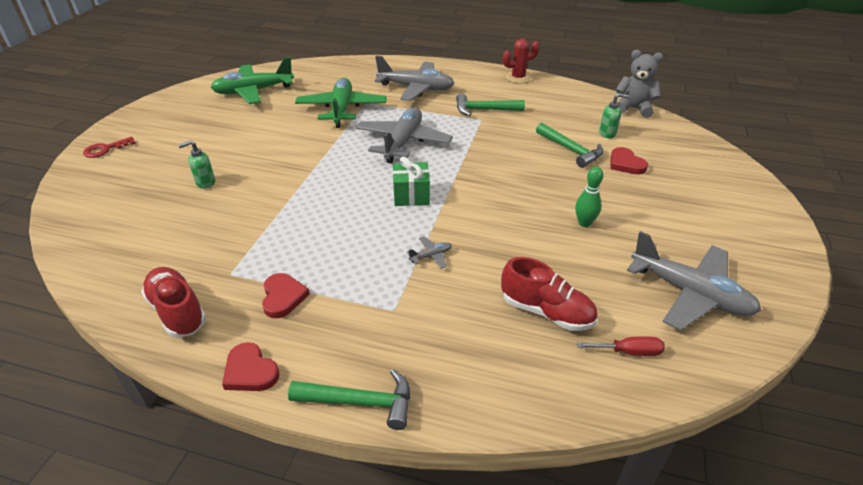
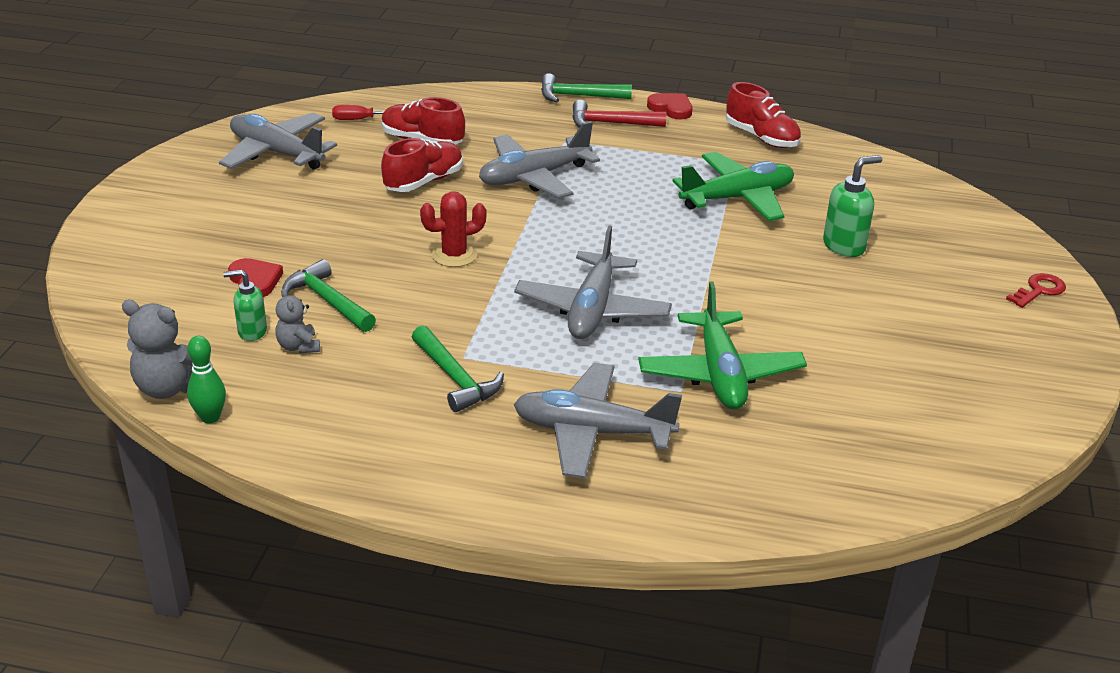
camera: 175 degrees right, 5 degrees down
(205, 183) = (844, 246): green soap dispenser -> green soap dispenser, size x1.50
(253, 91) = (916, 416): green plane -> green plane (737, 198)
(283, 297) = (672, 147): red heart -> none
(335, 340) = (611, 123): none -> red hammer
(411, 195) = (565, 234): green gift -> none
(431, 256) = (534, 177): grey plane -> grey plane, size x2.50
(484, 110) = (455, 378): green hammer -> green hammer turned 60 degrees clockwise
(518, 78) = (370, 471): red cactus -> red cactus (454, 255)
(532, 252) = (424, 182): none -> red shoe
(576, 126) = (298, 346): none -> grey teddy bear
(584, 223) = (353, 208): green bowling pin -> green bowling pin (210, 417)

